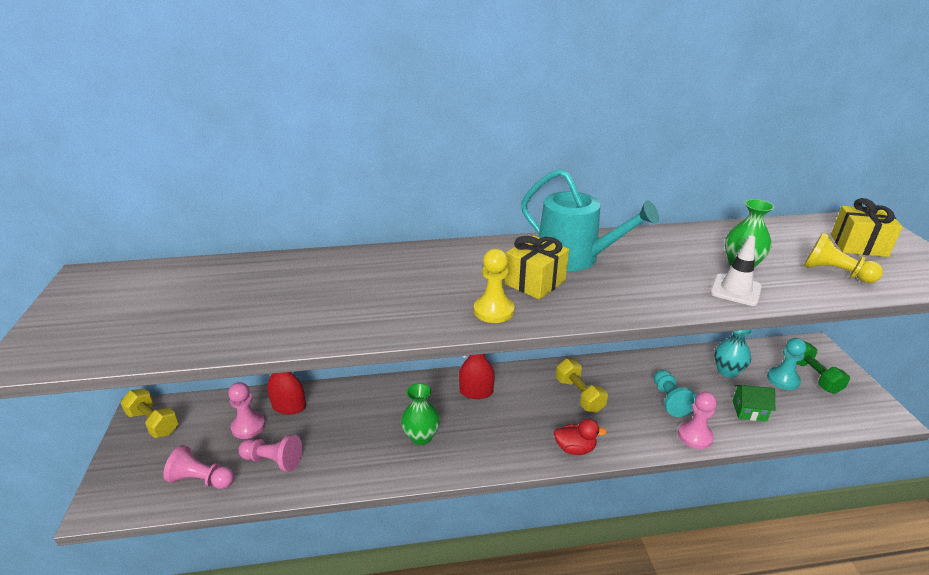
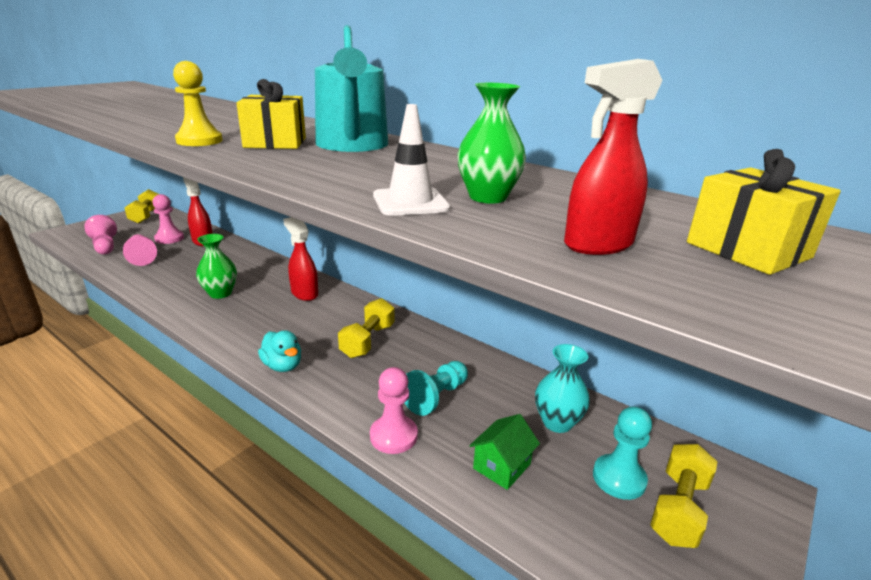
camera: 45 degrees right, 5 degrees down
(575, 448) = (283, 366): red duck -> turquoise duck
(749, 411) = (502, 466): green house -> green house turned 75 degrees clockwise
(813, 376) = (678, 508): green dumbbell -> yellow dumbbell
(835, 273) = (597, 245): yellow pawn -> red spray bottle

